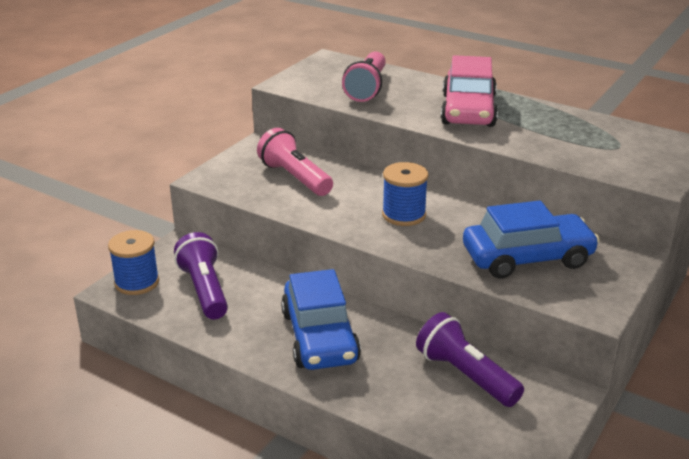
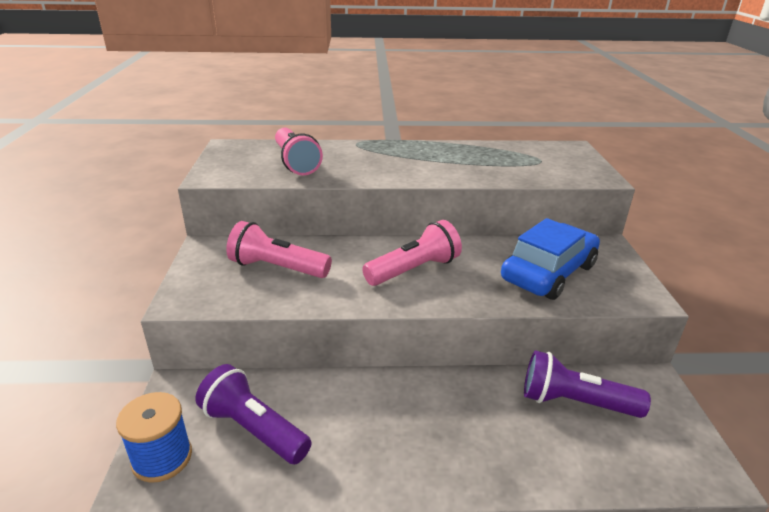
camera: 35 degrees left, 0 degrees up
(320, 337) = (421, 426): blue car -> none
(404, 215) = (414, 270): blue spool -> pink flashlight
(468, 110) = (402, 160): pink car -> none

